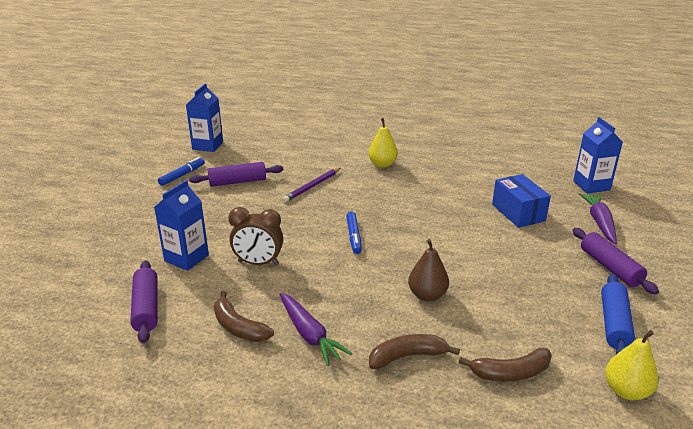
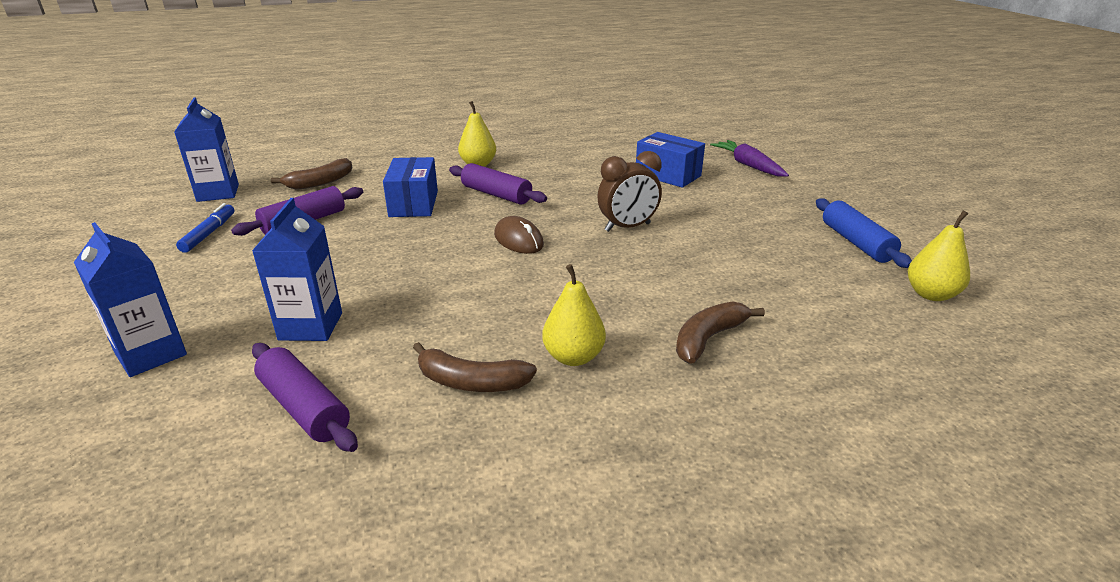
camera: 30 degrees left, 0 degrees up
(258, 263) = (424, 301): brown clock -> brown clock (627, 227)
(309, 334) = (573, 357): purple carrot -> yellow pear
(312, 186) = (413, 204): purple pencil -> blue box
(354, 236) = (518, 240): blue marker -> brown mouse
(427, 295) = (662, 273): brown pear -> none
(510, 373) = (822, 316): brown banana -> brown banana (320, 182)
(591, 185) = (707, 138): blue carton -> blue carton (151, 354)
(610, 267) = (799, 199): purple rolling pin -> purple rolling pin (496, 194)

